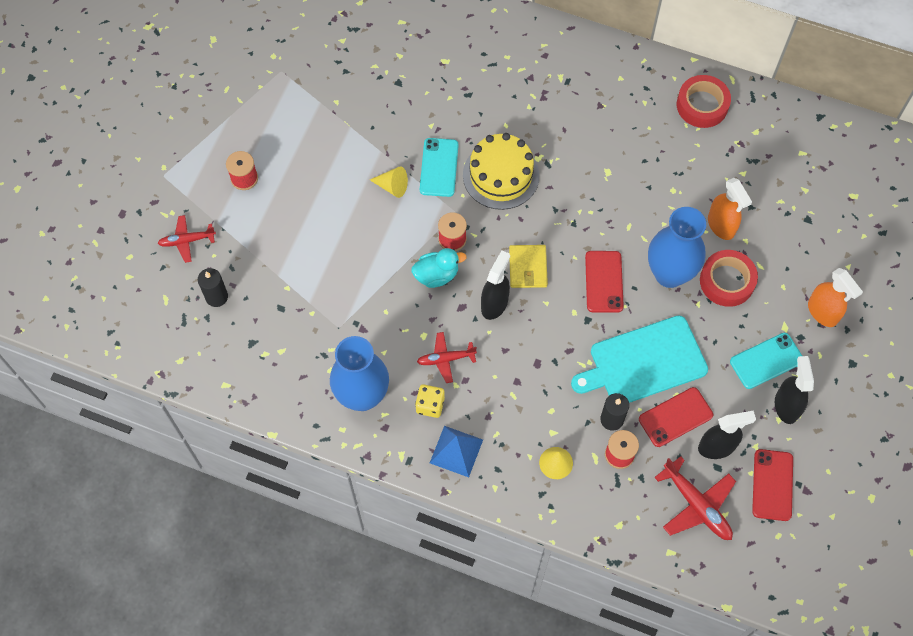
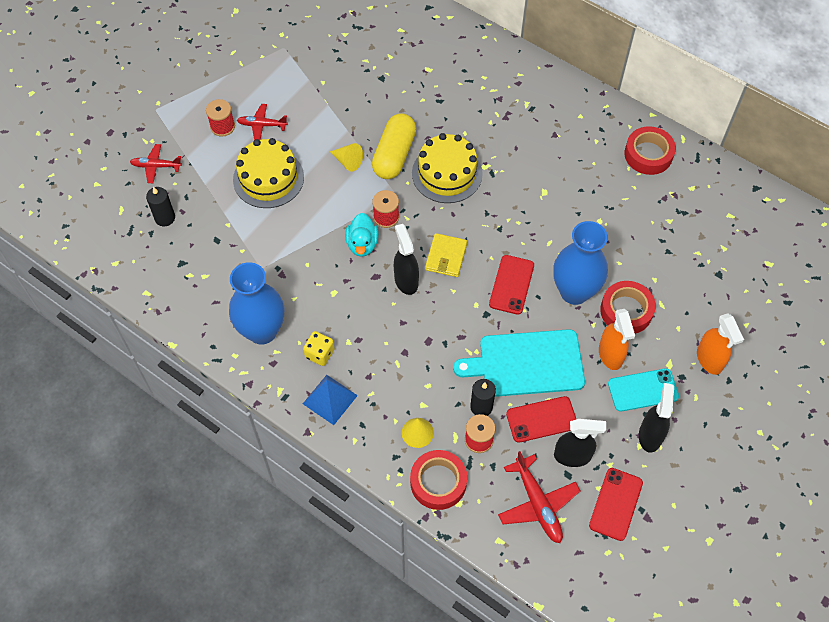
camera: 15 degrees right, 5 degrees down
(313, 225) = (268, 178): none -> yellow cake
(436, 275) = (362, 244): turquoise duck -> turquoise duck turned 90 degrees clockwise
(439, 167) = (394, 155): turquoise phone -> yellow capsule
(446, 359) = (347, 317): red plane -> red plane (262, 125)
(494, 304) = (406, 280): black spray bottle -> black spray bottle turned 60 degrees counterclockwise
(592, 509) = (438, 482): none -> red tape
(721, 226) = (635, 261): orange spray bottle -> orange spray bottle (610, 355)

